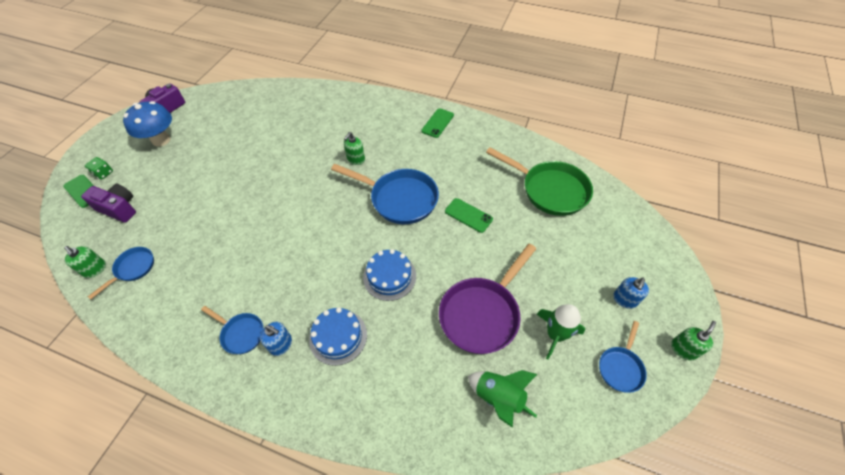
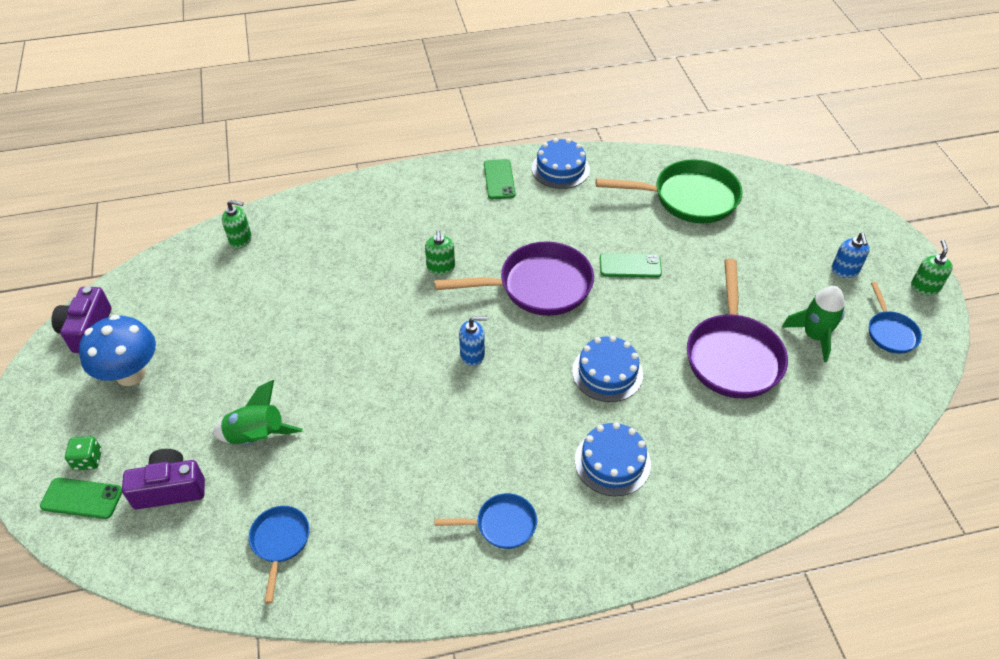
camera: 35 degrees left, 5 degrees down
(95, 269) = (224, 574): green soap dispenser -> green soap dispenser (241, 239)
(281, 344) = (559, 507): blue soap dispenser -> blue soap dispenser (472, 354)
(399, 199) = (538, 286): blue pan -> purple pan
(481, 133) = (560, 169): none -> blue cake
(498, 398) = (815, 421): green rocket -> green rocket (257, 437)

